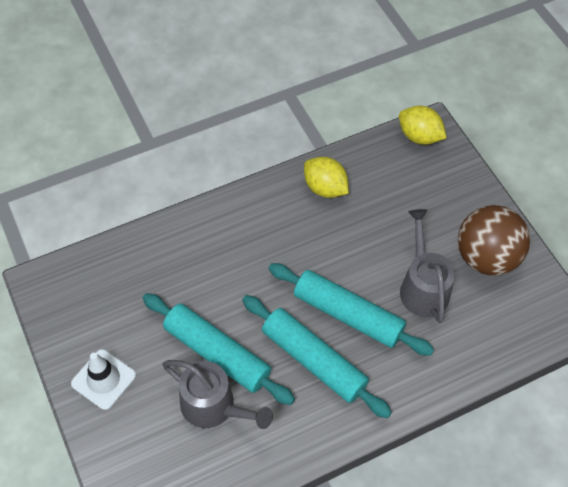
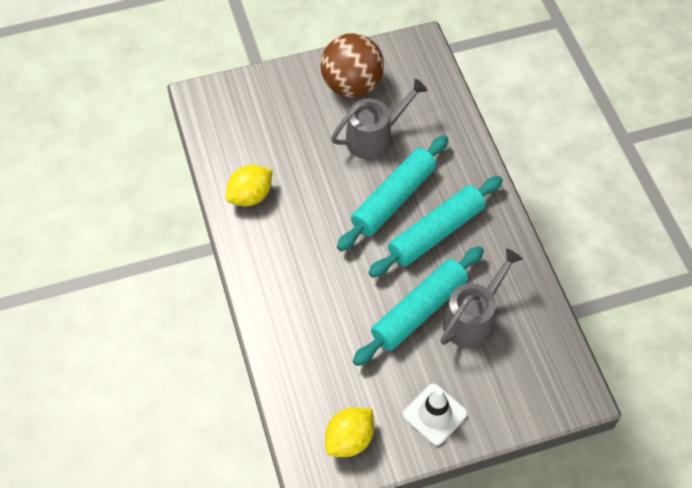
camera: 80 degrees left, 0 degrees up
(419, 136) = (207, 108): yellow lemon -> yellow lemon (349, 440)
(422, 287) = (374, 137): grey watering can -> grey watering can turned 150 degrees clockwise

